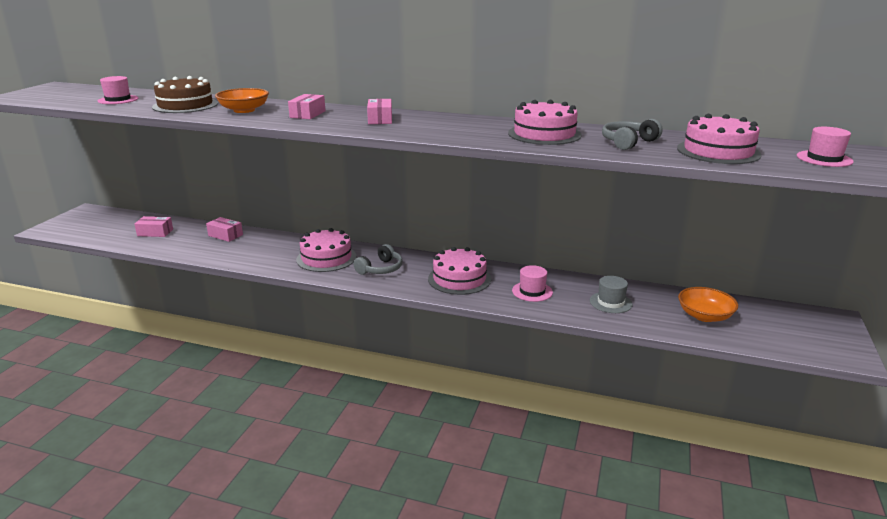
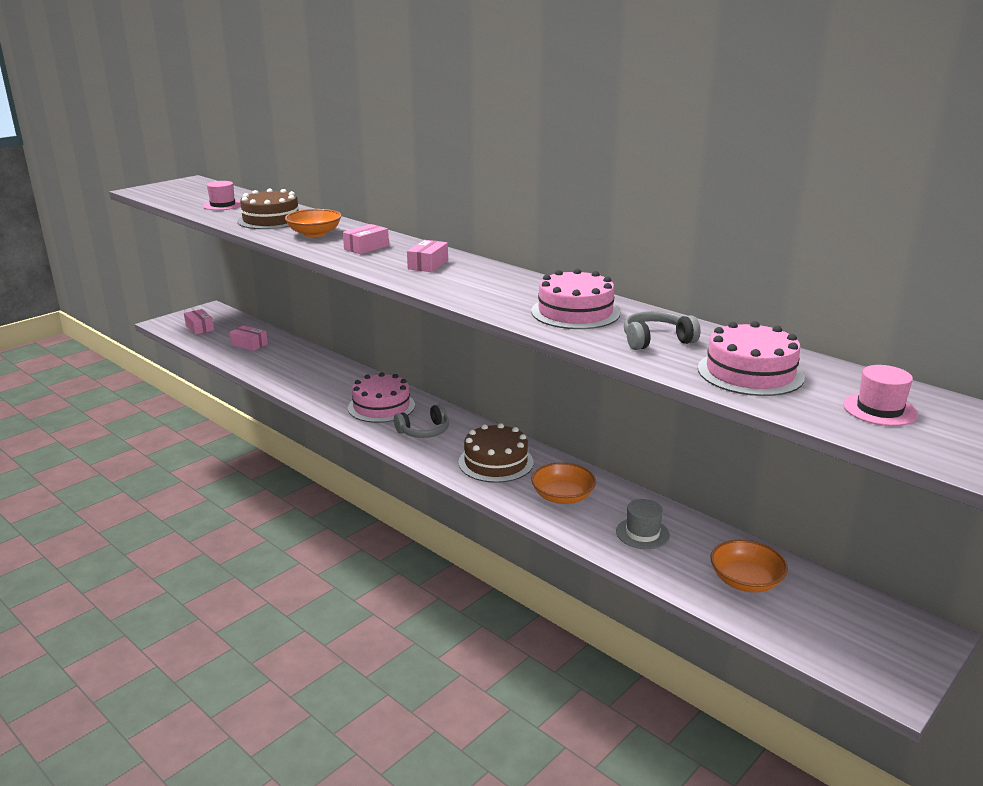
camera: 25 degrees right, 0 degrees up
(225, 235) = (308, 360): pink box -> pink box (199, 328)
(459, 279) = (496, 462): pink cake -> brown cake
(532, 291) = (562, 497): pink hat -> orange bowl

